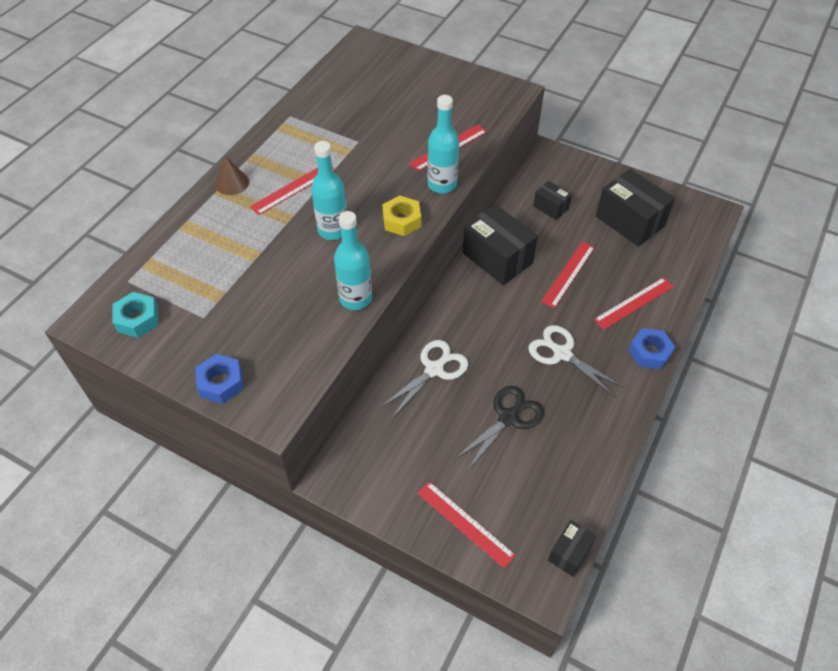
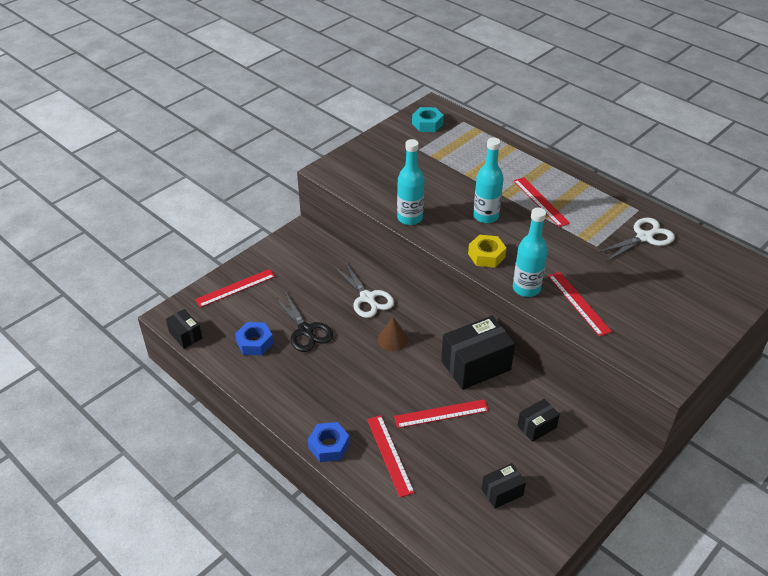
camera: 105 degrees right, 10 degrees down
(221, 383) = (361, 152): blue nut -> blue nut (254, 343)
(232, 183) = (553, 171): brown cone -> brown cone (392, 339)
(562, 354) = (352, 381): white scissors -> white scissors (644, 237)
(568, 274) = (441, 413): red ruler -> red ruler turned 60 degrees counterclockwise
(629, 221) = (502, 492): black box -> black box, size x0.52

